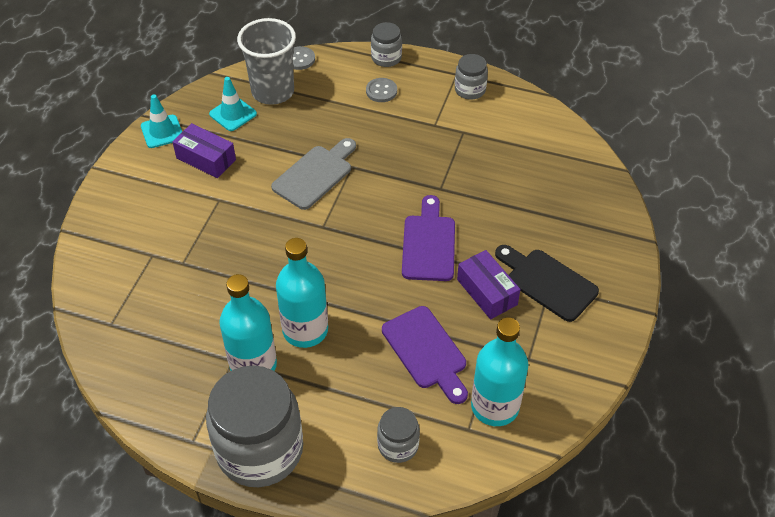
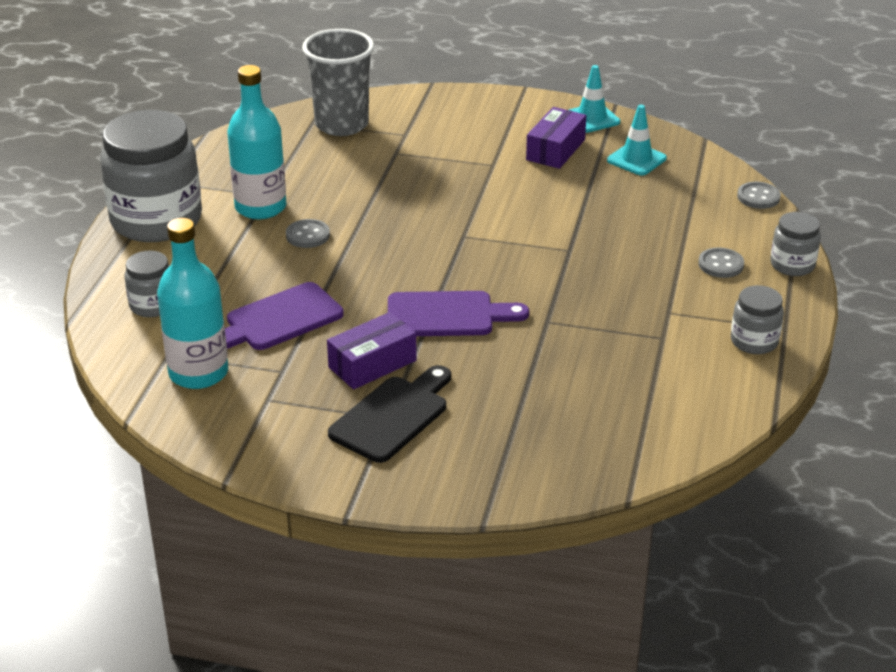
camera: 85 degrees right, 15 degrees down
(273, 92) = (687, 183): grey cup -> grey cup (341, 124)
(305, 330) = (308, 235): turquoise bottle -> grey button
(315, 175) = (548, 224): grey cutting board -> none

